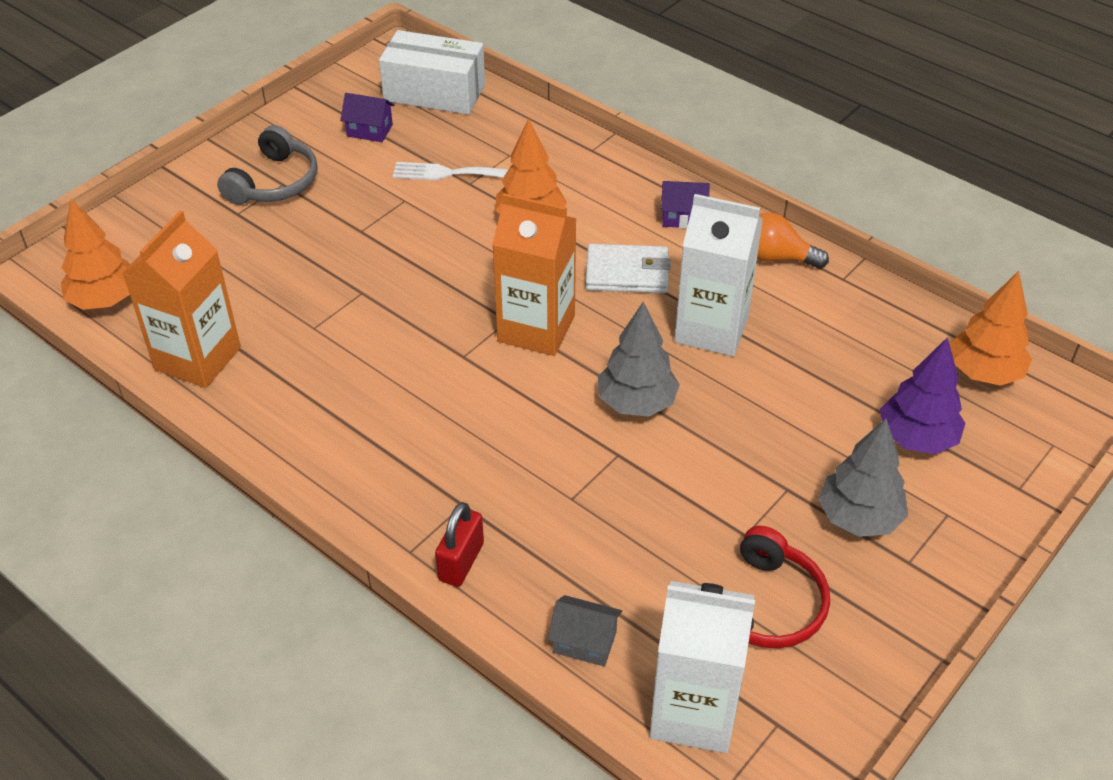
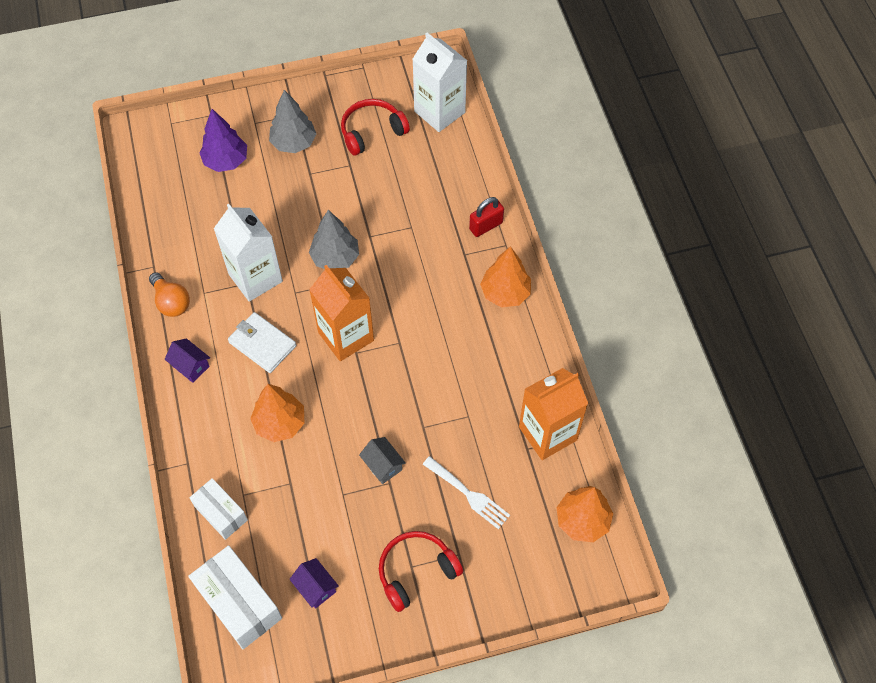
camera: 145 degrees left, 15 degrees up
(274, 182) = (416, 571): grey headphones -> red headphones
(450, 173) = (295, 501): white fork -> white fork (469, 494)
(517, 134) = (221, 513): none -> white box
(584, 642) = (460, 161): grey house -> grey house (383, 465)
(984, 372) = (154, 172): orange tree -> orange tree (505, 293)

